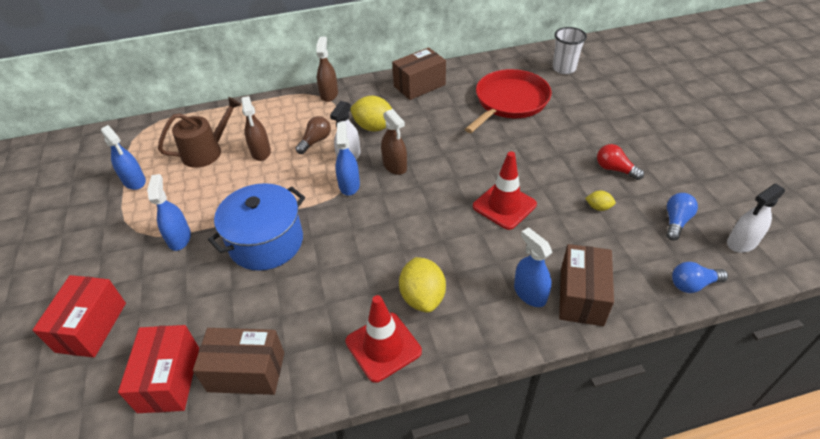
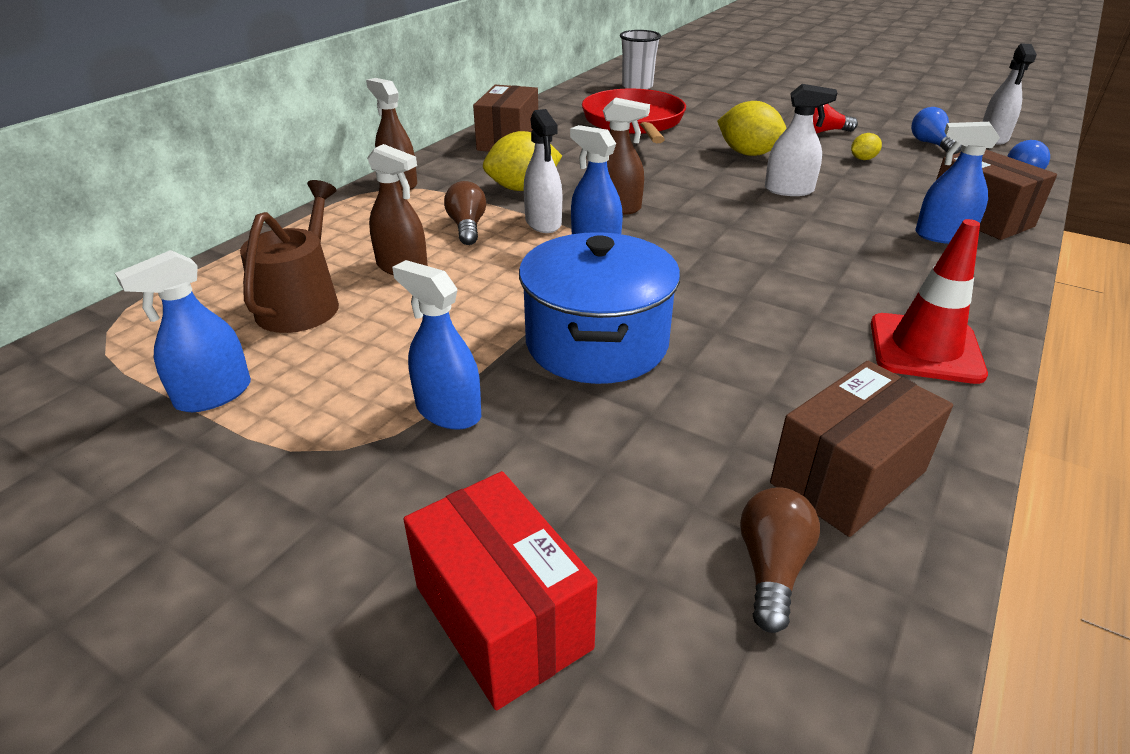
camera: 45 degrees left, 10 degrees down
(134, 181) = (213, 395): blue spray bottle -> blue spray bottle turned 135 degrees clockwise
(169, 379) = (771, 569): red box -> brown light bulb
(422, 297) = (870, 289): yellow lemon -> yellow lemon (748, 153)
(504, 205) = (789, 190): red traffic cone -> white spray bottle

